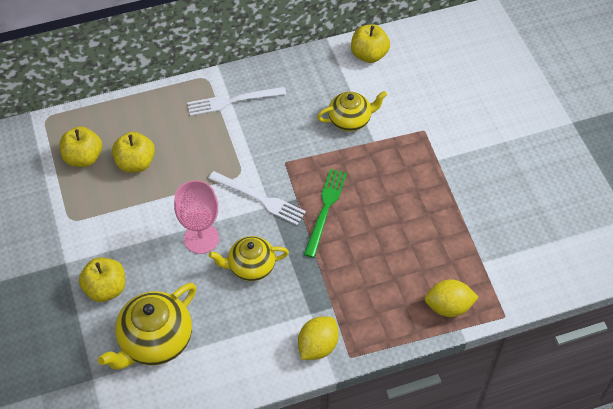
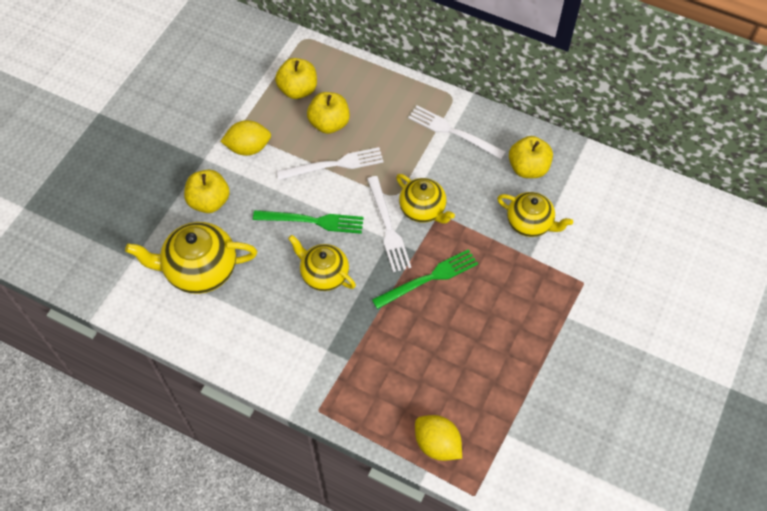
camera: 45 degrees right, 5 degrees up
(172, 188) = (334, 165): none -> white fork
(201, 238) = (312, 221): pink goblet -> green fork
(270, 168) = (423, 209): none -> yellow teapot
(317, 346) = (304, 379): yellow lemon -> yellow lemon (248, 148)
(369, 55) = (608, 180): yellow apple -> yellow apple (528, 168)

